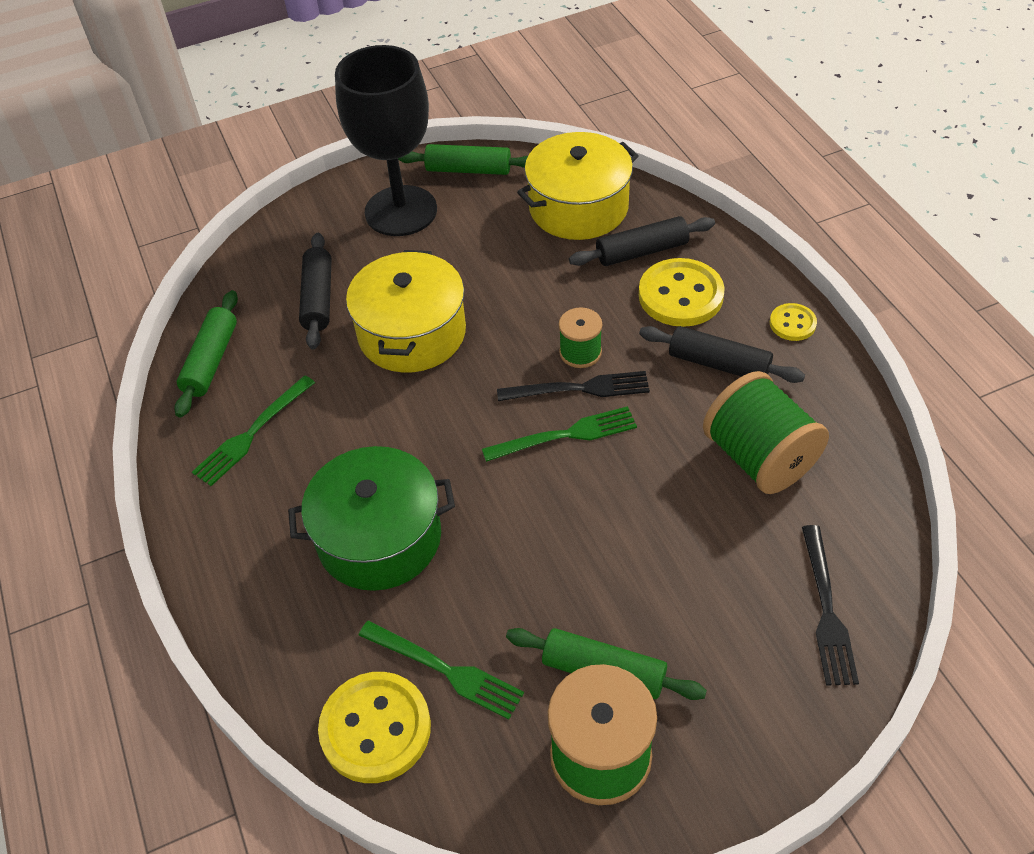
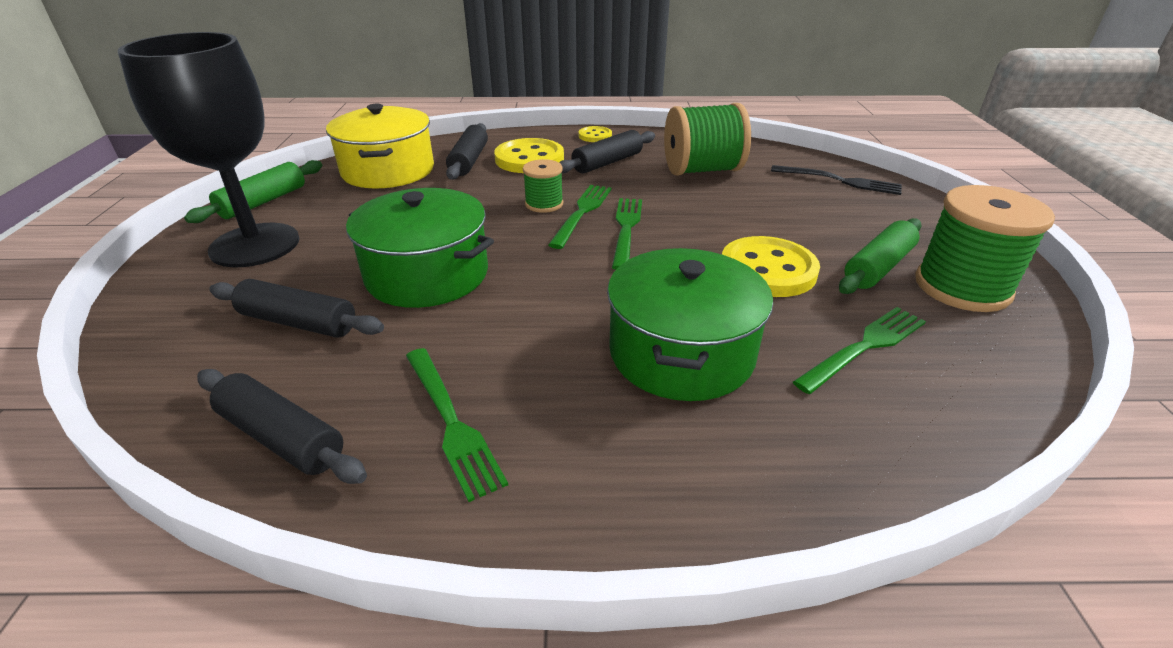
camera: 70 degrees left, 15 degrees down
(211, 361) = (282, 437): green rolling pin -> black rolling pin
(375, 729) = (934, 410): yellow button -> yellow button (768, 270)
(412, 333) = (427, 274): yellow pot -> green pot
(580, 388) = (582, 212): black fork -> green fork

